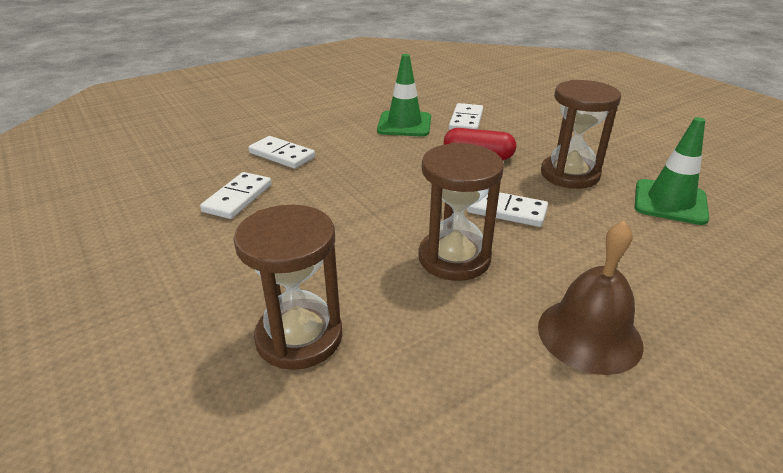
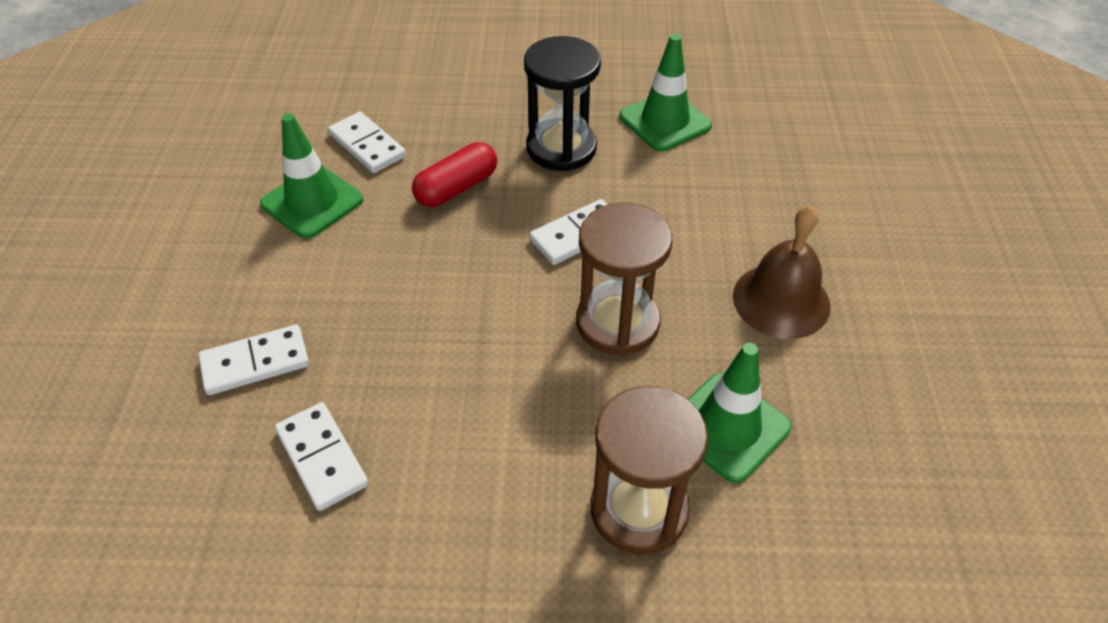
camera: 55 degrees left, 15 degrees up
(420, 355) = (727, 427): none -> green traffic cone
(569, 174) = (561, 148): brown hourglass -> black hourglass

